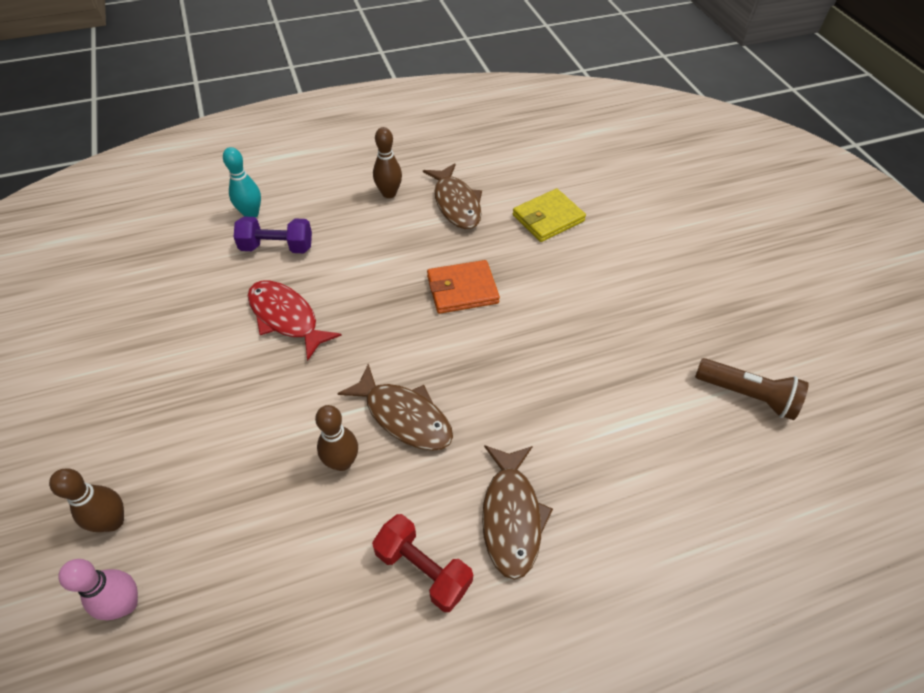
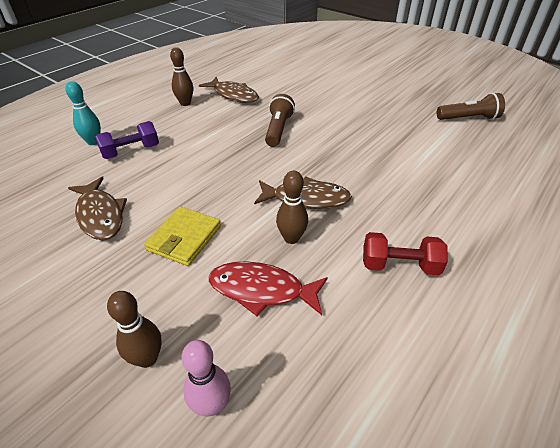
camera: 30 degrees left, 10 degrees down
(286, 318) = (175, 183): red fish -> red fish (262, 290)
(462, 289) = (278, 129): orange wallet -> brown flashlight
(511, 516) = (419, 216): brown fish -> brown fish (100, 215)
(548, 218) = (293, 85): yellow wallet -> yellow wallet (184, 238)

